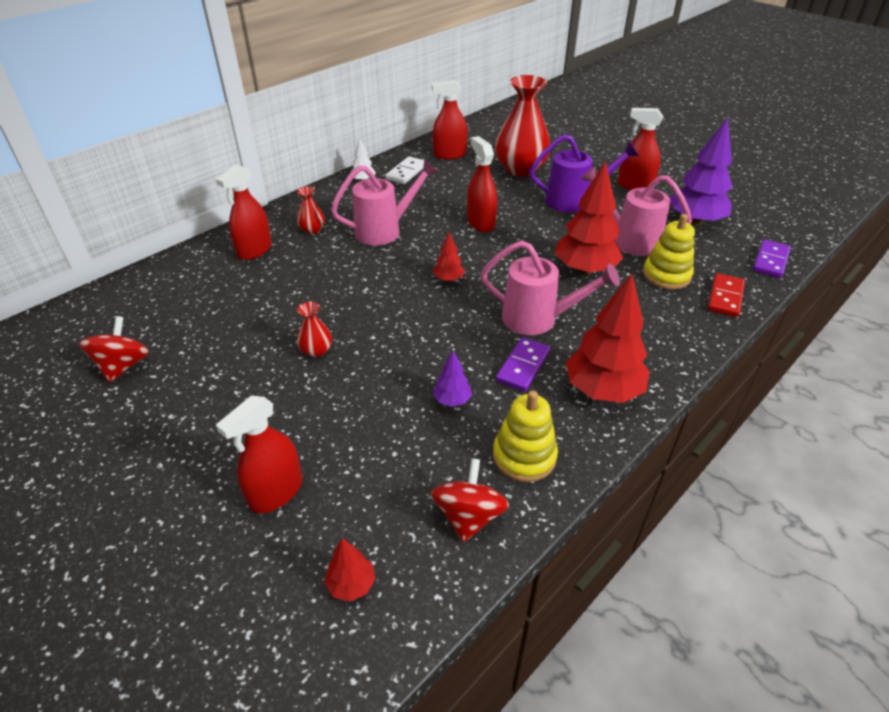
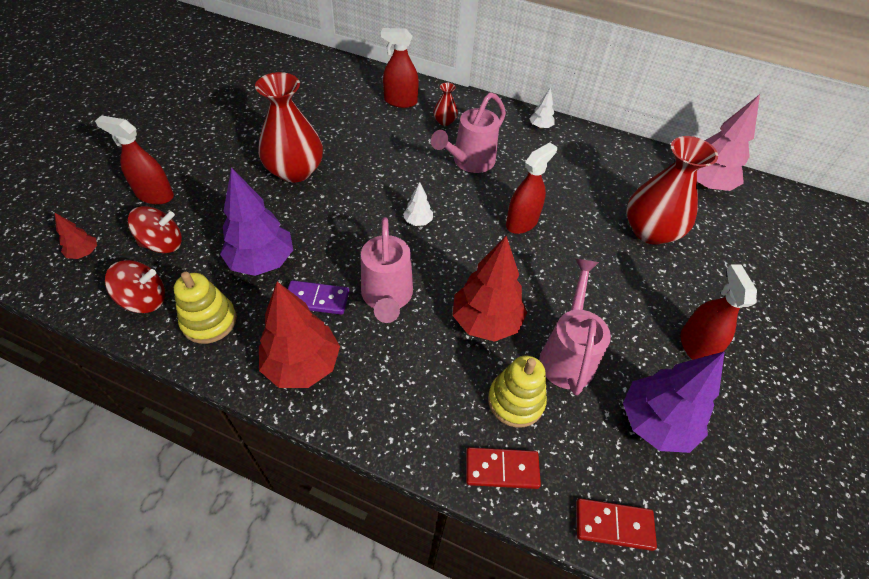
camera: 65 degrees right, 10 degrees up
(123, 366) = (251, 91): red spinning top -> red spinning top (163, 244)
(316, 350) = (295, 171): red vase -> red vase, size x2.25
(384, 230) = (469, 162): pink watering can -> pink watering can turned 90 degrees clockwise
(406, 172) = (575, 149): white domino -> none
(448, 279) = (418, 221): red tree -> white tree
(449, 155) = (634, 170): red spray bottle -> none
(452, 400) = (262, 262): purple tree -> purple tree, size x2.12
(484, 132) = (705, 184): none -> pink tree
(574, 201) = (616, 290): purple watering can -> none
(770, 261) = (613, 525): purple domino -> red domino

